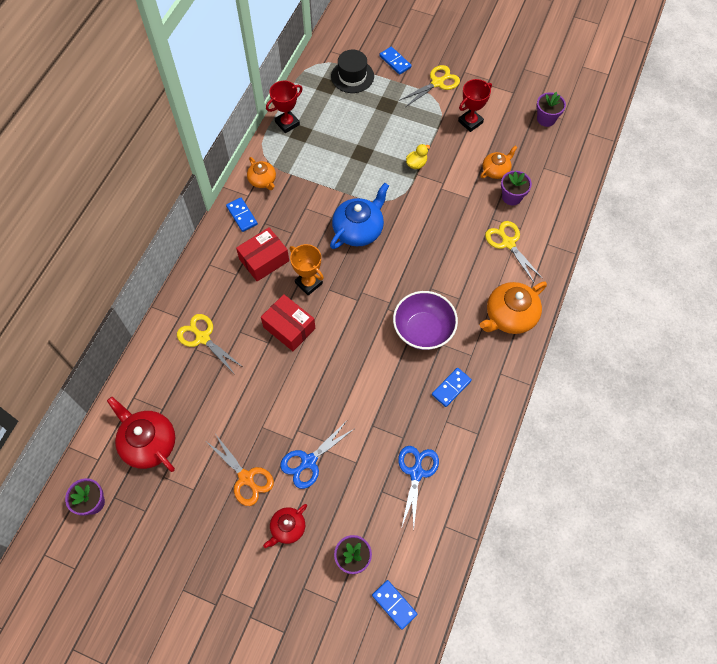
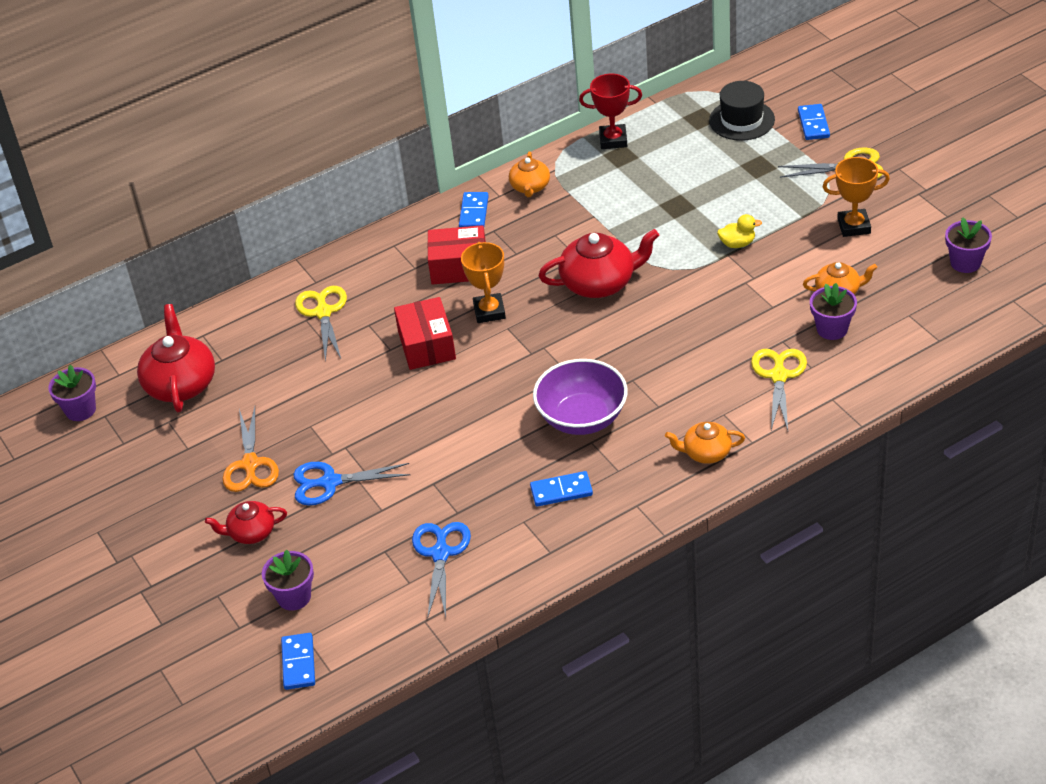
camera: 40 degrees right, 20 degrees down
(359, 229) = (599, 283): blue teapot -> red teapot
(416, 472) = (440, 553): blue scissors -> blue scissors turned 45 degrees counterclockwise
(470, 122) = (854, 226): red trophy -> orange trophy
(509, 316) = (706, 453): orange teapot -> orange teapot, size x0.58

